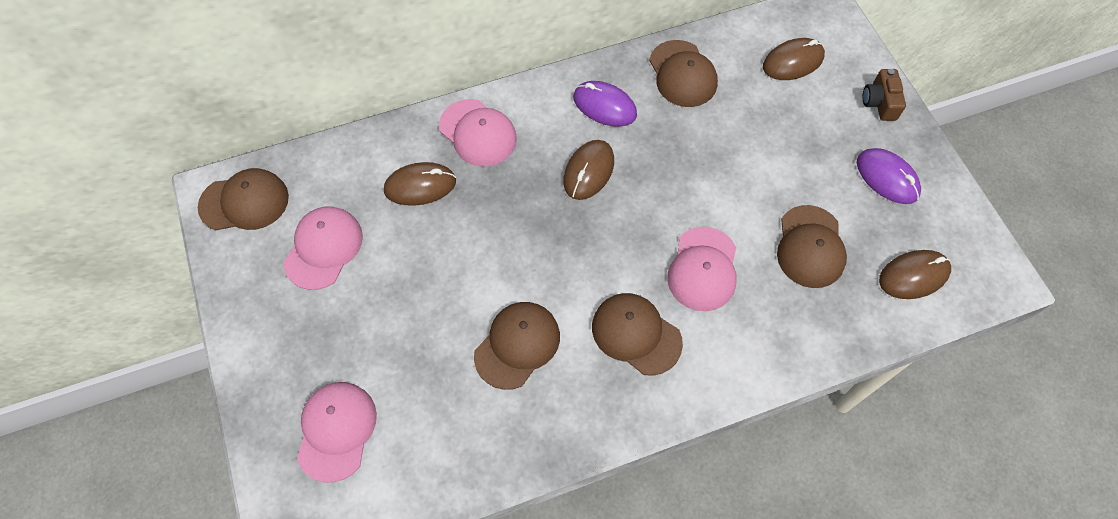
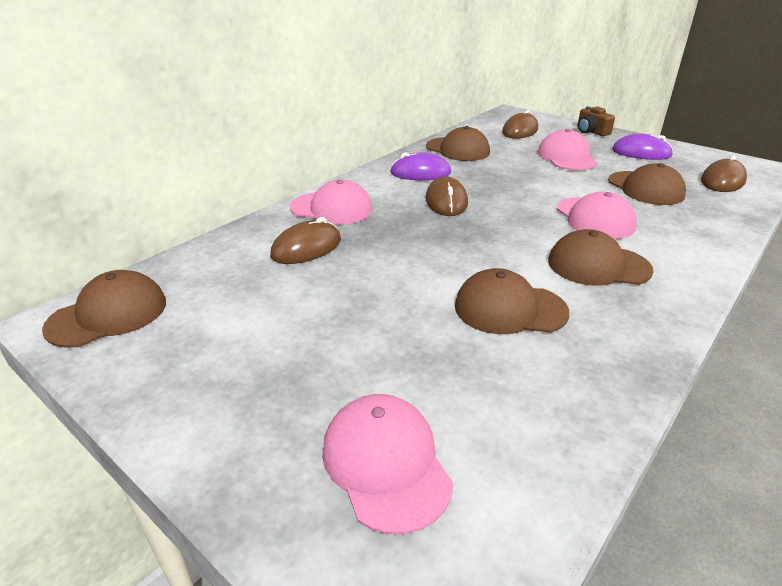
camera: 30 degrees left, 30 degrees down
(323, 248) = (235, 316): pink cap -> pink cap (566, 157)
(517, 345) = (510, 309): brown cap -> brown cap turned 90 degrees counterclockwise

